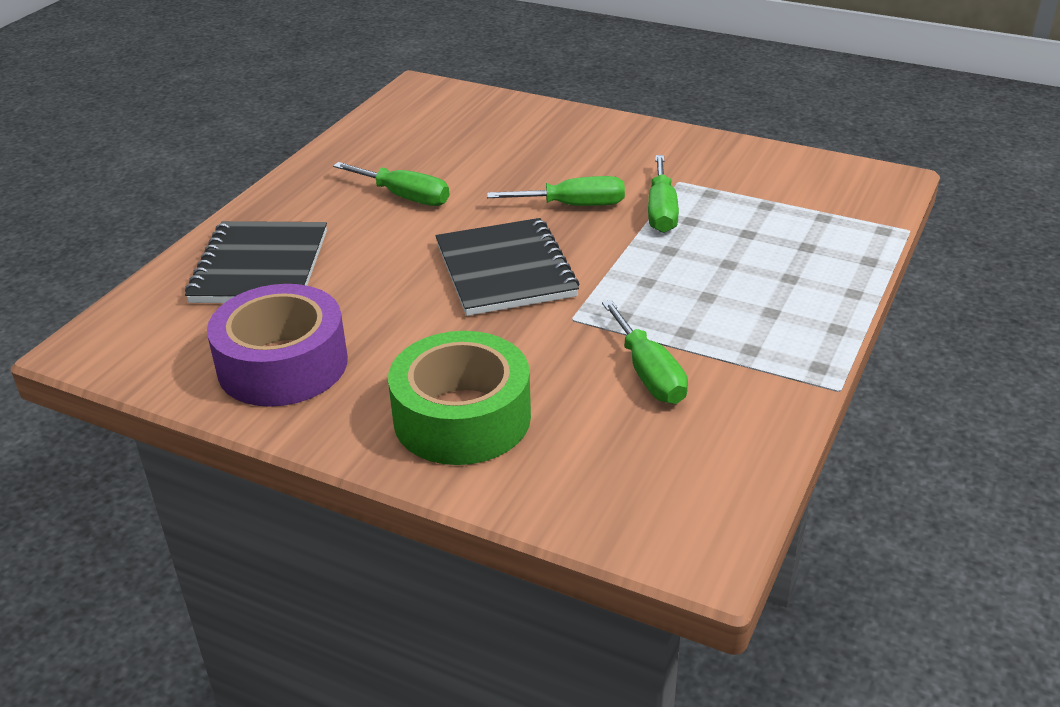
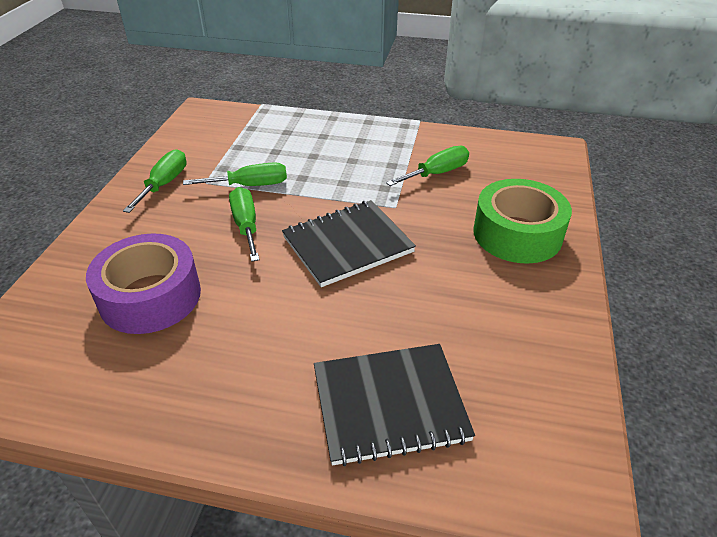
camera: 105 degrees left, 5 degrees up
(283, 364) = (518, 337): purple tape -> purple tape (150, 296)
(405, 197) = (239, 329): green screwdriver -> green screwdriver (164, 184)

